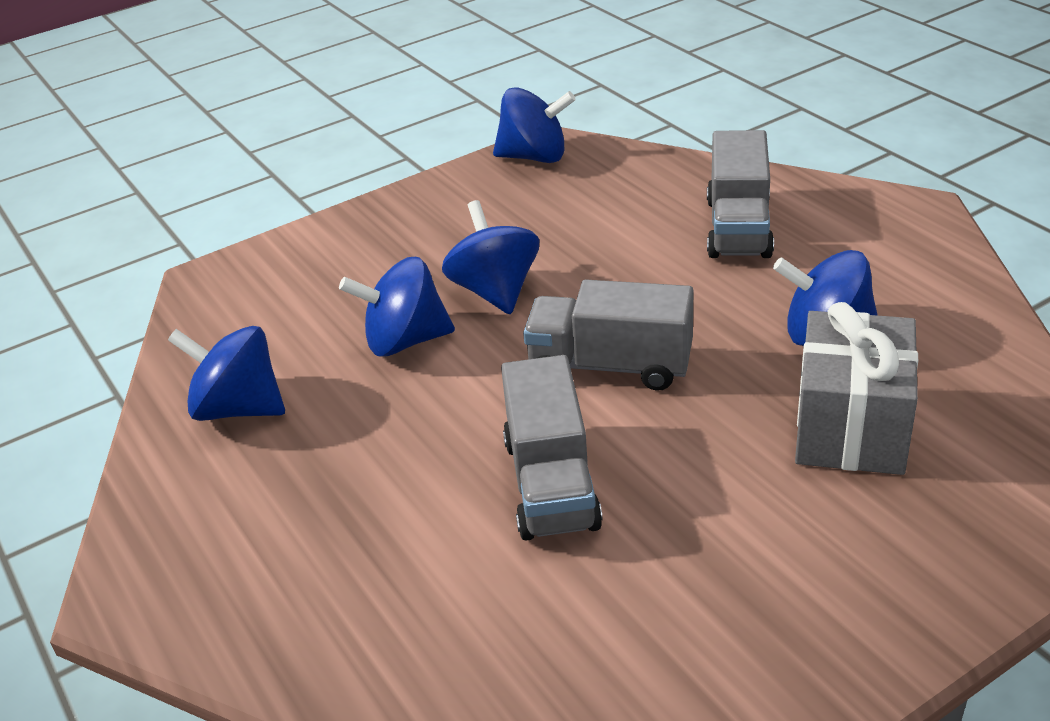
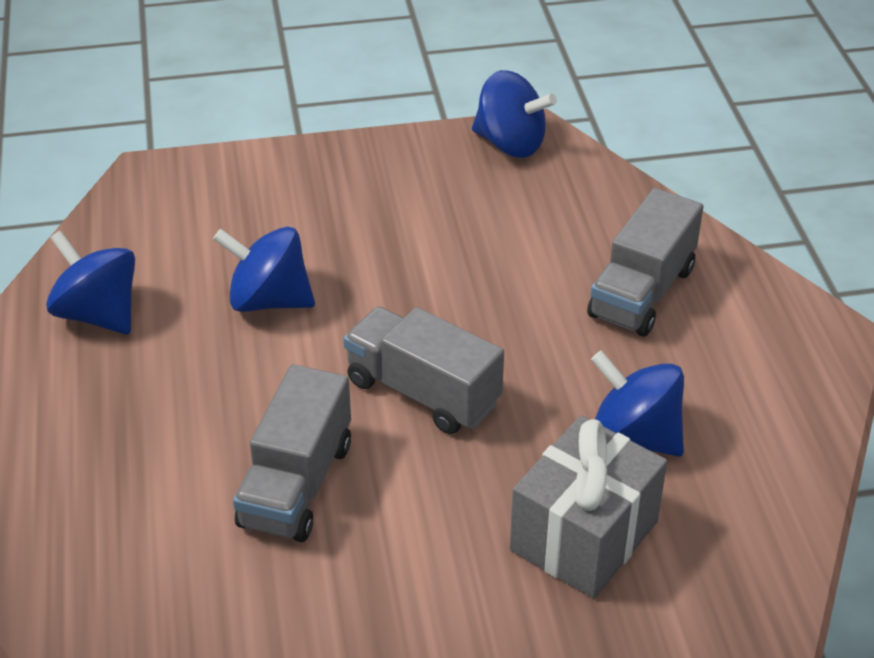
camera: 20 degrees right, 5 degrees up
(495, 291) = (377, 278): blue spinning top -> none

